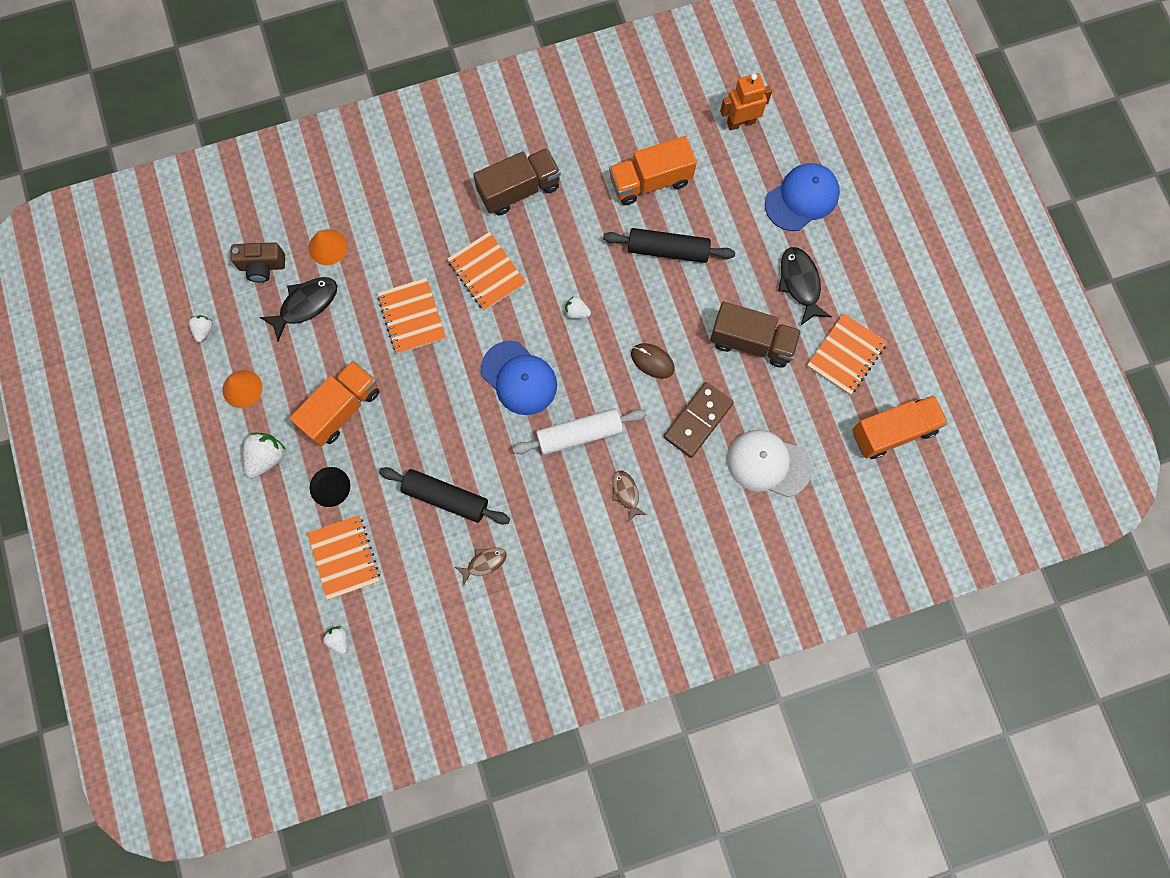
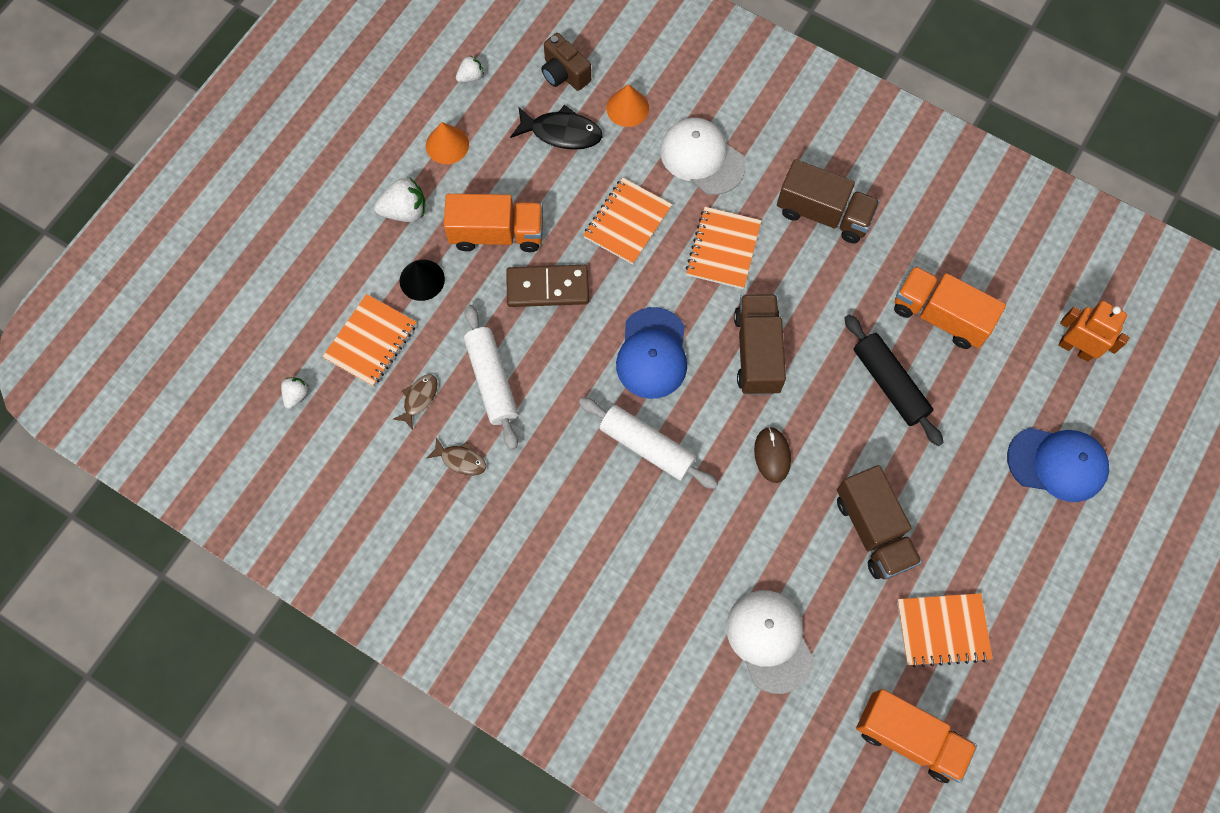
camera: 50 degrees right, 5 degrees down
(409, 230) = (702, 158): none -> white cap
(446, 497) = (492, 380): black rolling pin -> white rolling pin
(576, 312) = (757, 352): white strawberry -> brown truck
(626, 493) = (628, 531): brown fish -> brown fish (419, 398)
(698, 420) = (753, 541): brown domino -> brown domino (547, 287)
(800, 283) = (972, 529): black fish -> none

